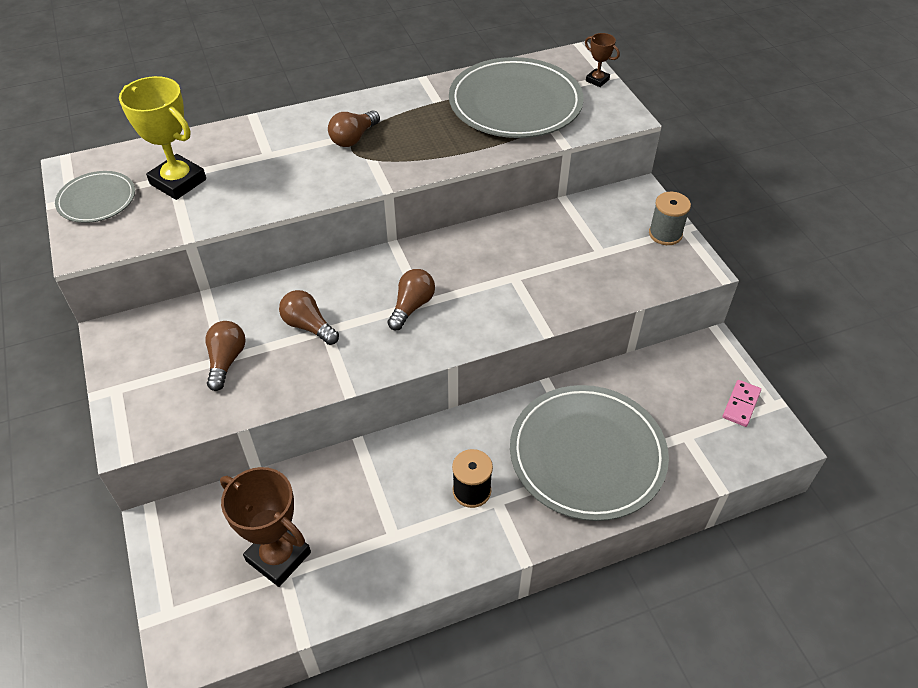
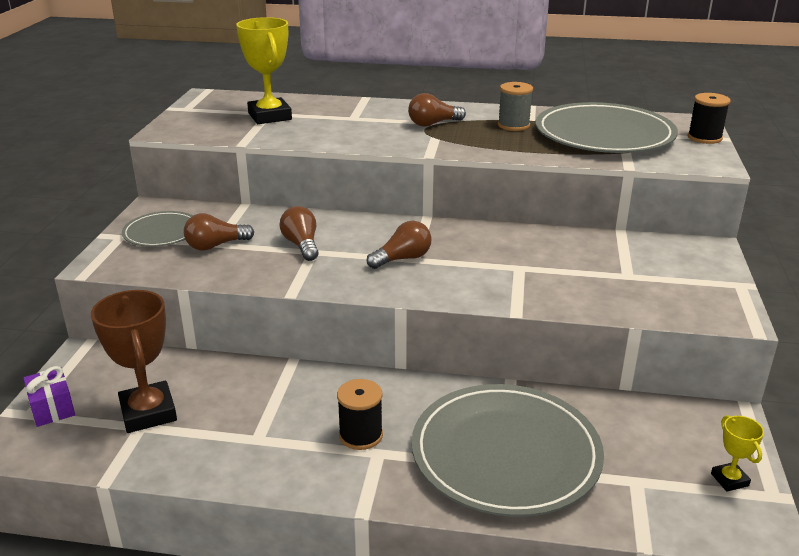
camera: 30 degrees right, 20 degrees down
(97, 200) = (203, 112): grey plate -> grey plate (161, 232)
(184, 596) = (52, 408): none -> purple gift
(226, 361) = (216, 246): brown light bulb -> brown light bulb turned 150 degrees counterclockwise
(597, 80) = (704, 138): brown trophy -> black spool
(665, 234) = (714, 282): grey spool -> grey spool (513, 125)
(741, 404) = (729, 480): pink domino -> yellow trophy

